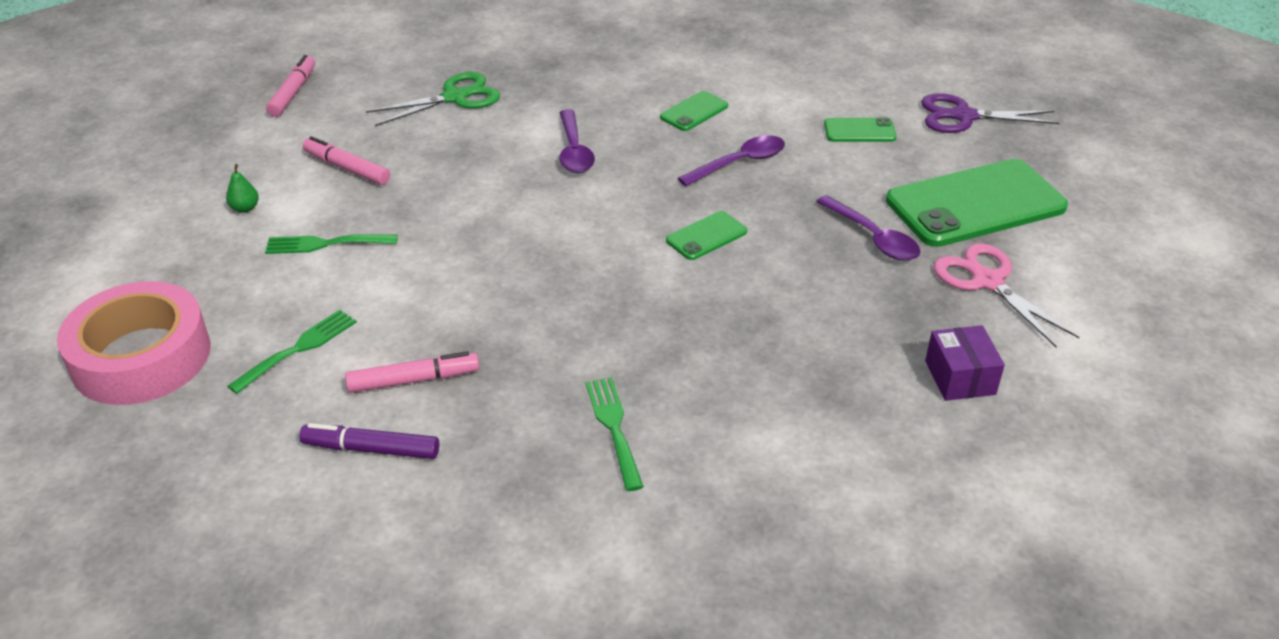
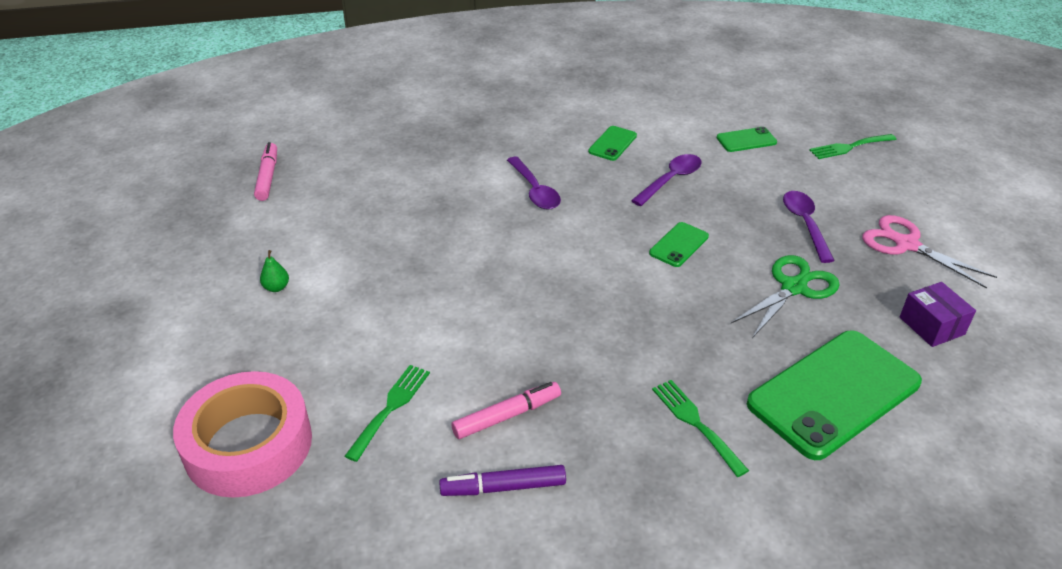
camera: 15 degrees left, 0 degrees up
(325, 244) = (365, 307): green fork -> green fork (849, 147)
(347, 168) = (350, 236): pink marker -> none
(455, 97) = (411, 160): green scissors -> green scissors (793, 288)
(873, 238) = (805, 224): purple spoon -> purple spoon turned 135 degrees counterclockwise
(964, 116) = (815, 117): purple scissors -> none
(975, 204) = (862, 185): green phone -> green phone (834, 393)

